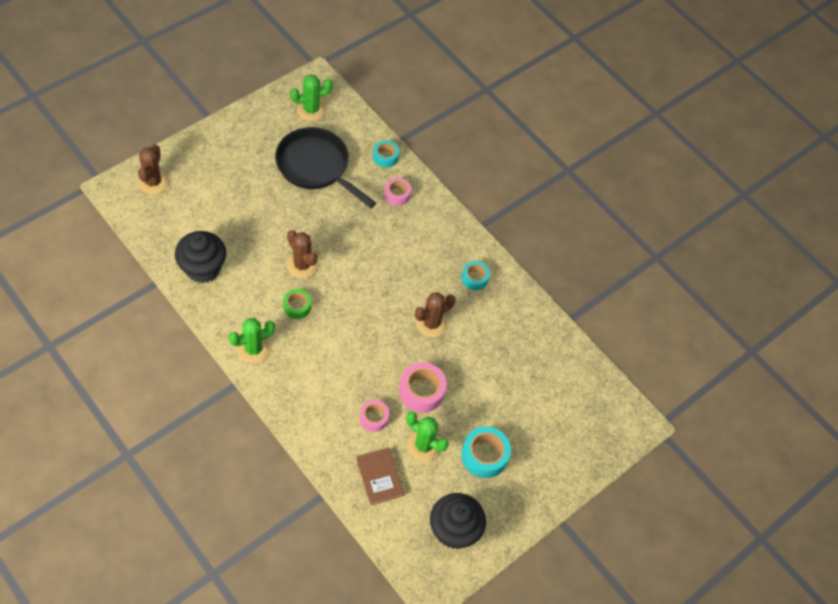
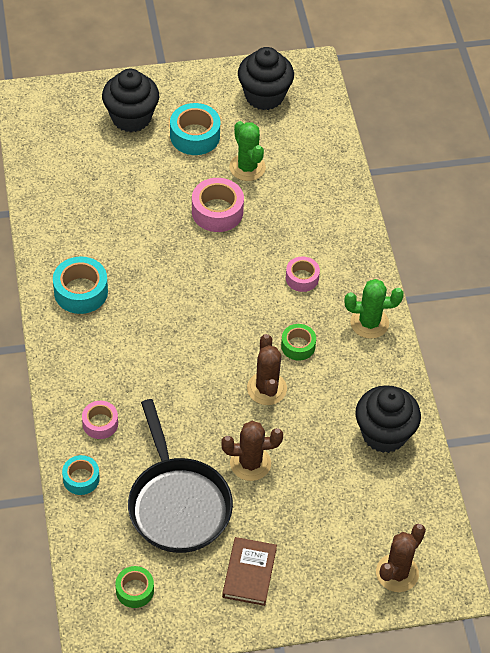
camera: 145 degrees left, 5 degrees down
(311, 110) = (135, 590): green cactus -> green tape
(374, 418) = (281, 209): pink tape -> pink tape (302, 278)
(379, 477) = (306, 161): brown book -> brown book (249, 573)
(431, 323) = (162, 267): brown cactus -> brown cactus (250, 463)
(474, 278) = (81, 291): turquoise tape -> turquoise tape, size x1.59
(546, 448) = (131, 118): none -> black cupcake

